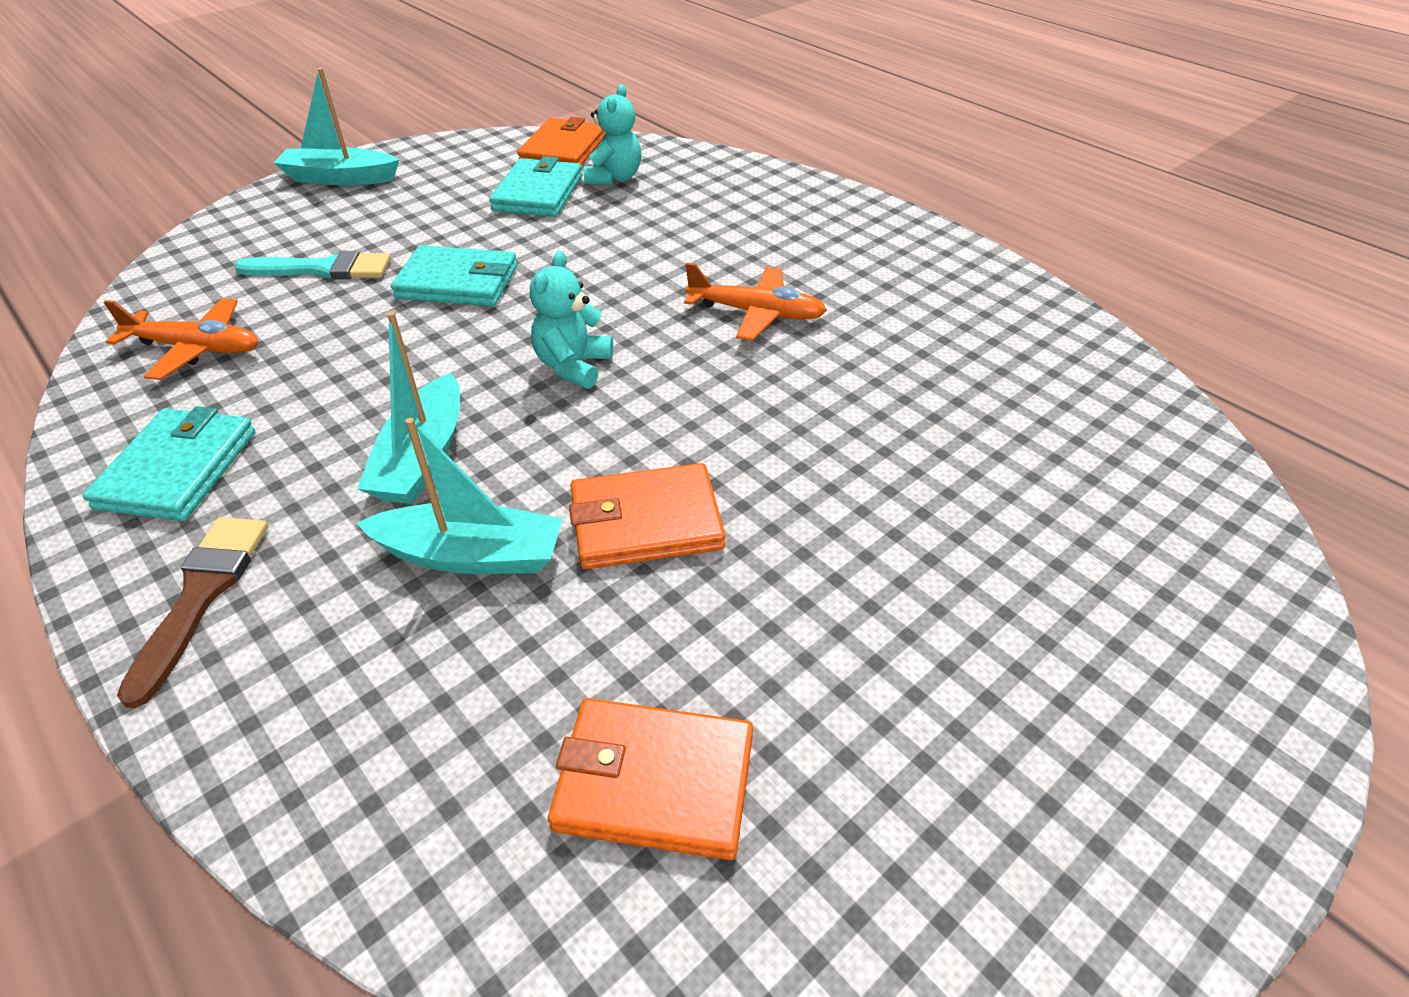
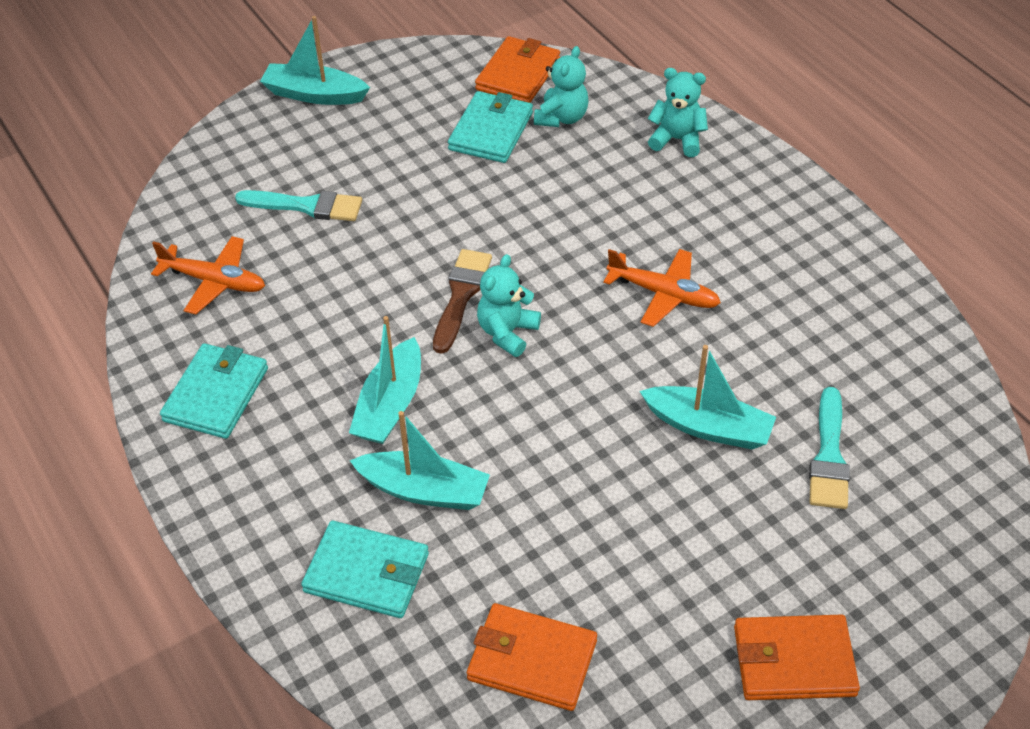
camera: 10 degrees right, 5 degrees up
(202, 595) = (245, 497): brown brush -> brown brush (461, 295)
(458, 282) = (418, 232): turquoise wallet -> turquoise wallet (367, 573)
(646, 522) = (548, 479): orange wallet -> orange wallet (793, 661)
(740, 186) = (677, 140): none -> turquoise teddy bear
(844, 439) = (708, 427): none -> turquoise boat
(1005, 455) = (829, 456): none -> turquoise brush

